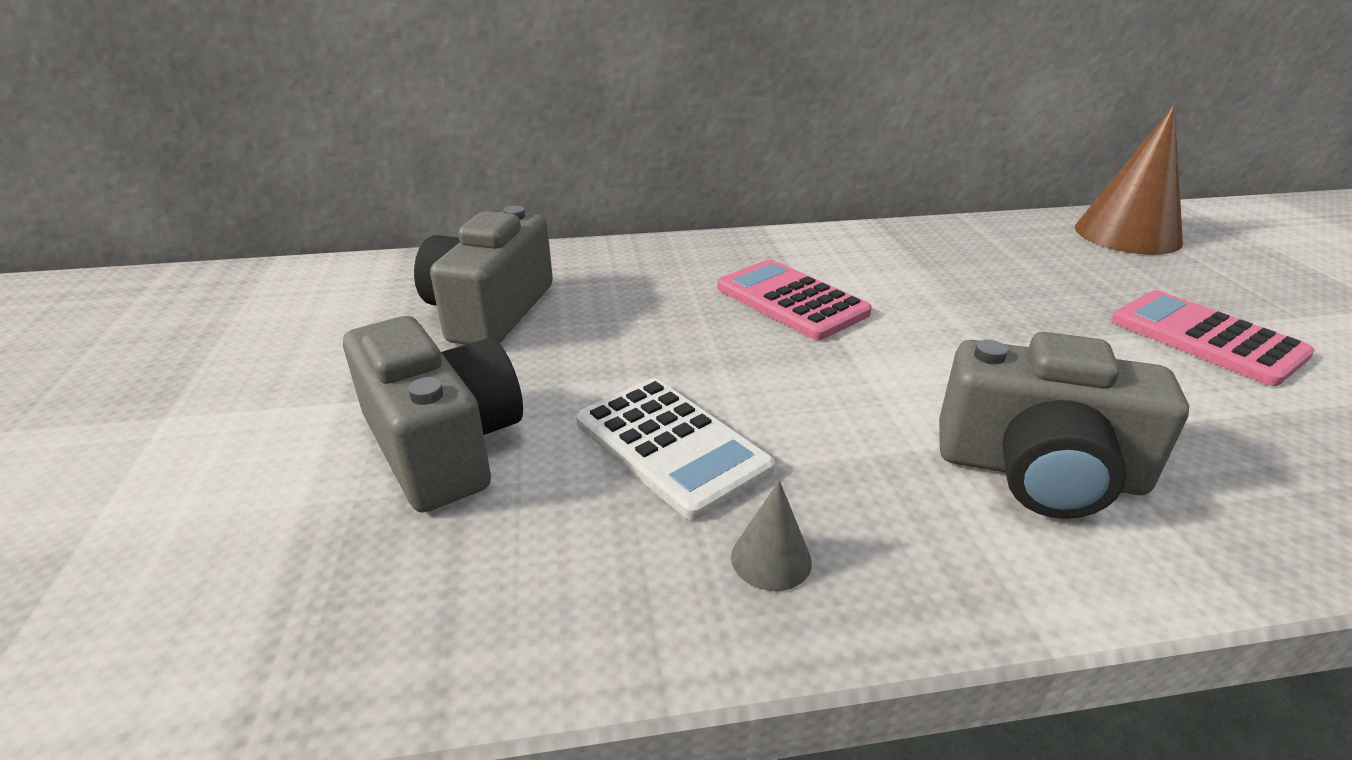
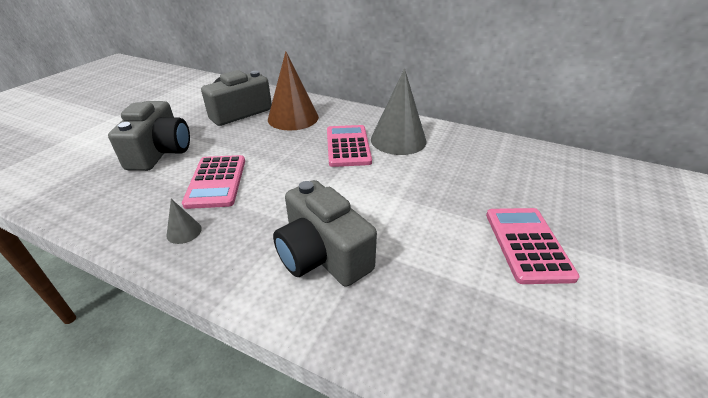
camera: 35 degrees right, 5 degrees up
(671, 446) = (216, 182): white calculator -> pink calculator
(846, 266) = (398, 140): none -> grey cone
(1127, 234) = (593, 176): brown cone -> brown cone (293, 118)

